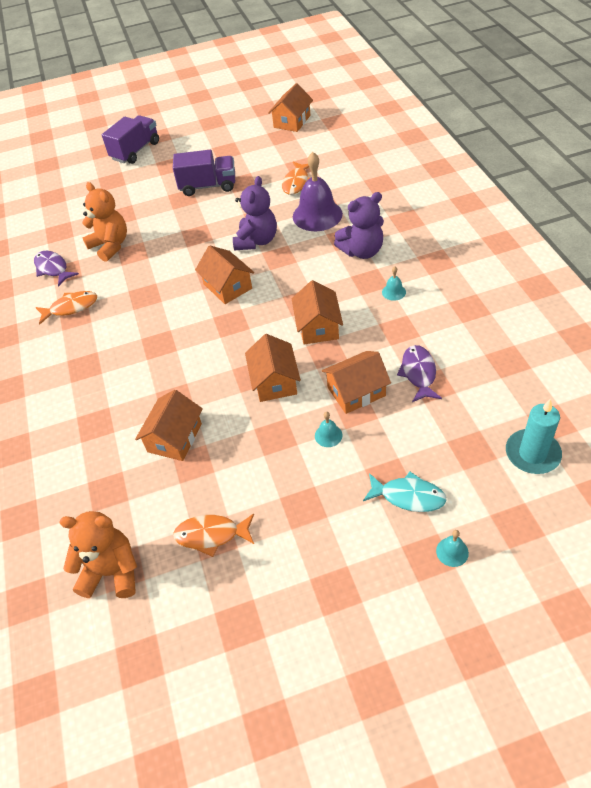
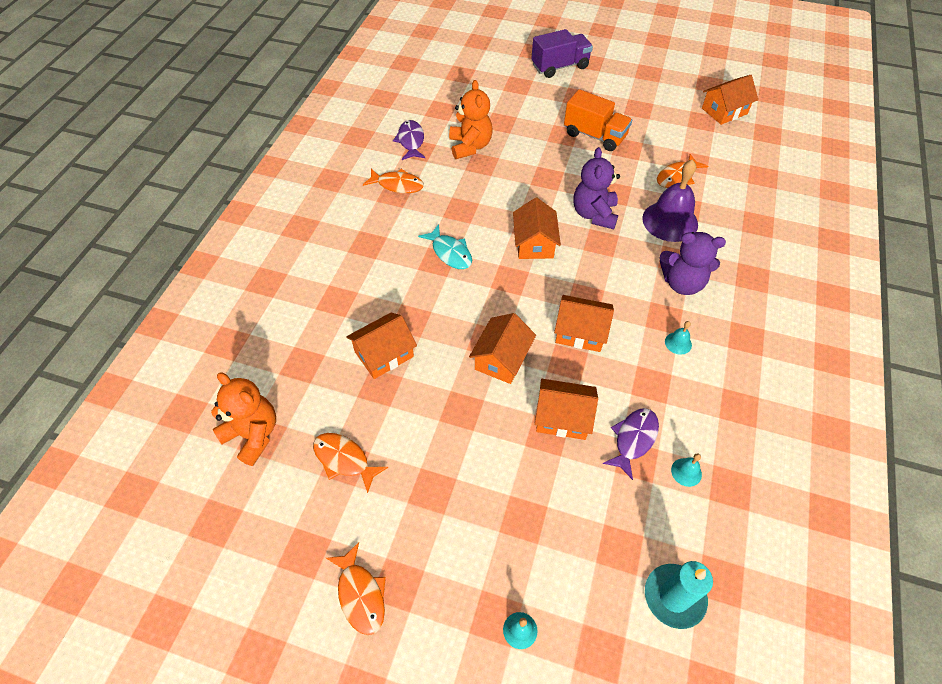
camera: 30 degrees right, 5 degrees up
(208, 186) = (594, 135): purple truck -> orange truck
(256, 241) = (594, 214): purple teddy bear -> purple teddy bear turned 135 degrees clockwise
(313, 619) = (360, 594): none -> orange fish
(318, 326) = (580, 332): orange house -> orange house turned 75 degrees clockwise
(328, 435) = (505, 441): turquoise bell -> turquoise bell (686, 472)
(408, 496) = (526, 549): turquoise fish -> turquoise fish (450, 253)

